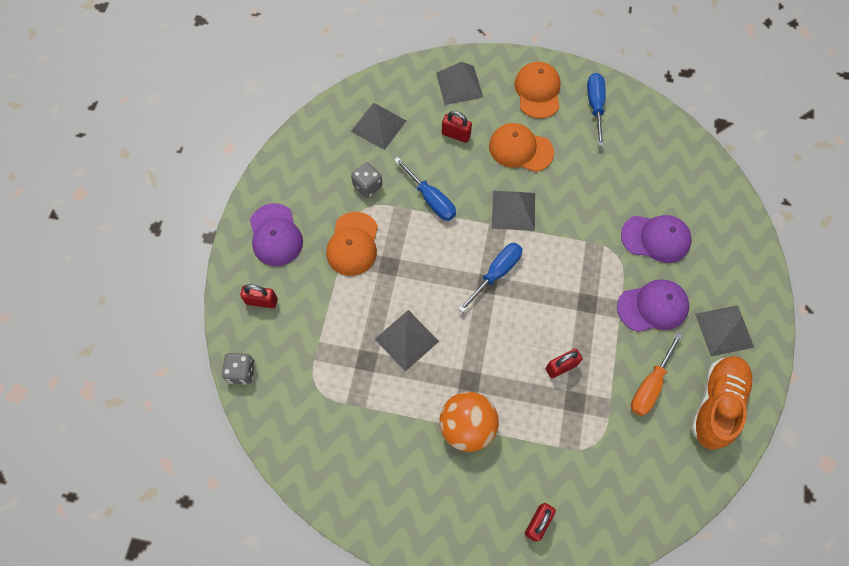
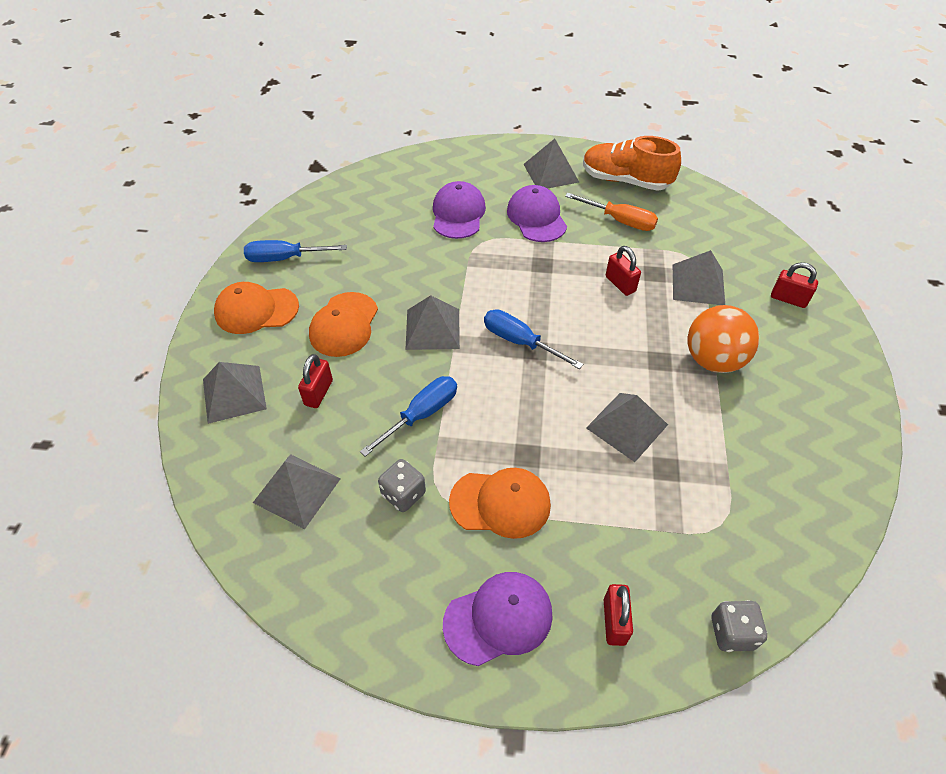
camera: 95 degrees left, 15 degrees down
(559, 439) = (698, 284): none -> grey pyramid

